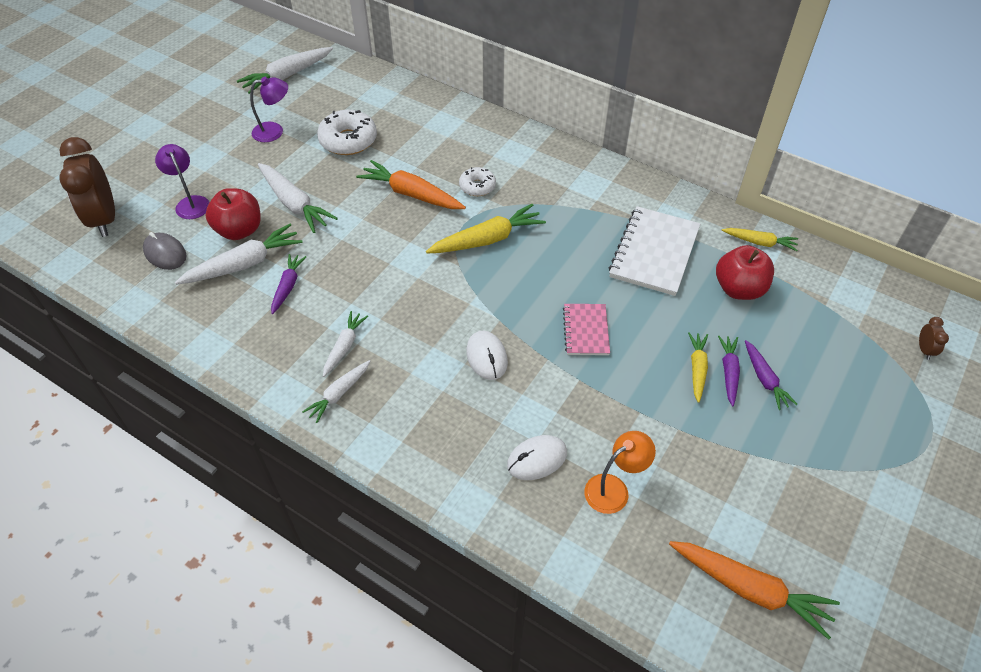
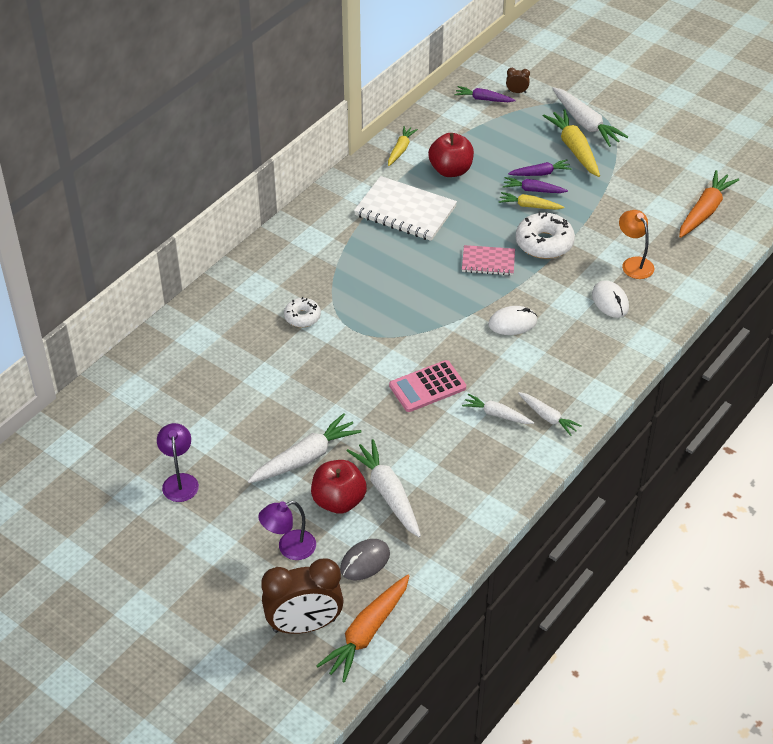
camera: 85 degrees left, 5 degrees down
(287, 76) = (74, 475): white carrot -> white carrot (586, 123)
(288, 286) = (421, 457): purple carrot -> purple carrot (483, 99)
(348, 140) = (210, 415): white donut -> white donut (544, 243)
(384, 286) = (427, 387): none -> pink calculator
(411, 194) = (305, 366): orange carrot -> orange carrot (367, 633)
(487, 239) = (376, 314): yellow carrot -> yellow carrot (574, 149)

